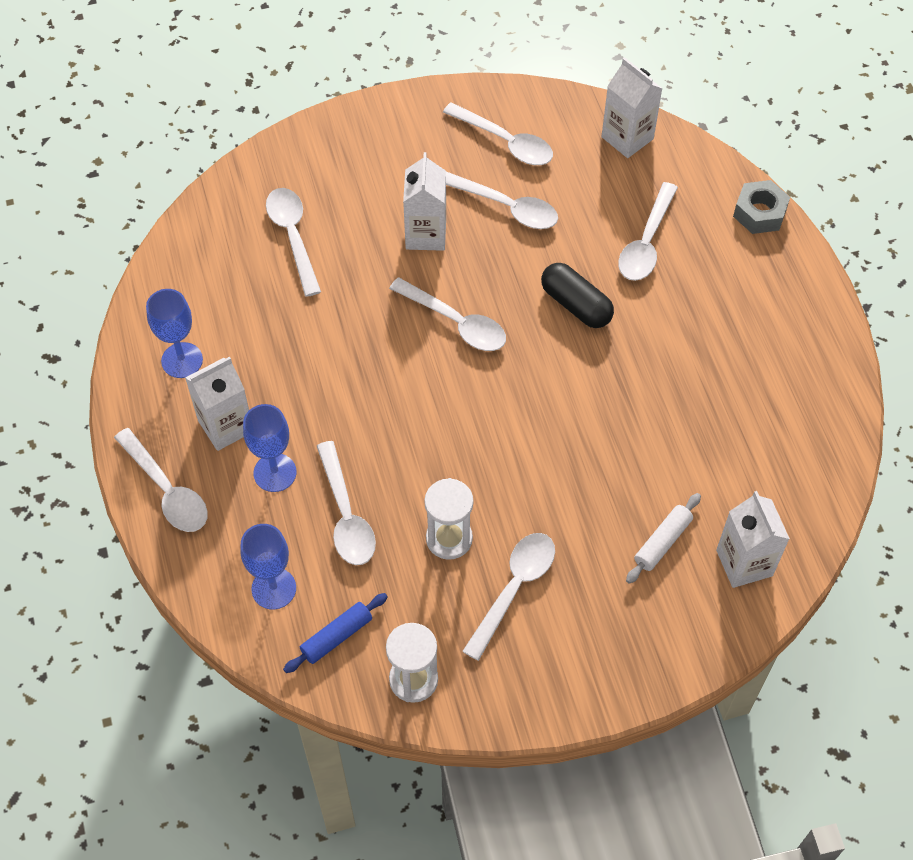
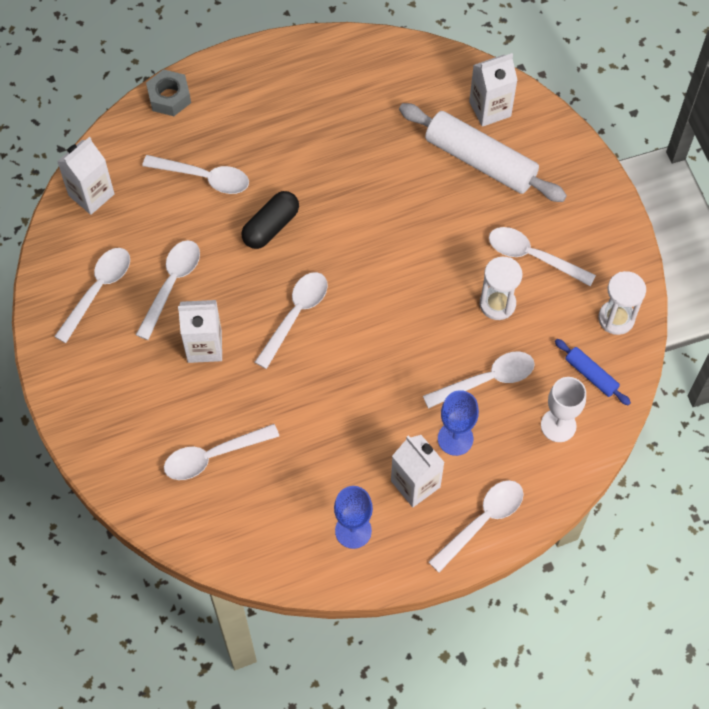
camera: 95 degrees left, 5 degrees up
(274, 588) = (558, 425): blue goblet -> white goblet
(662, 542) = (480, 160): white rolling pin -> white rolling pin, size x2.08

